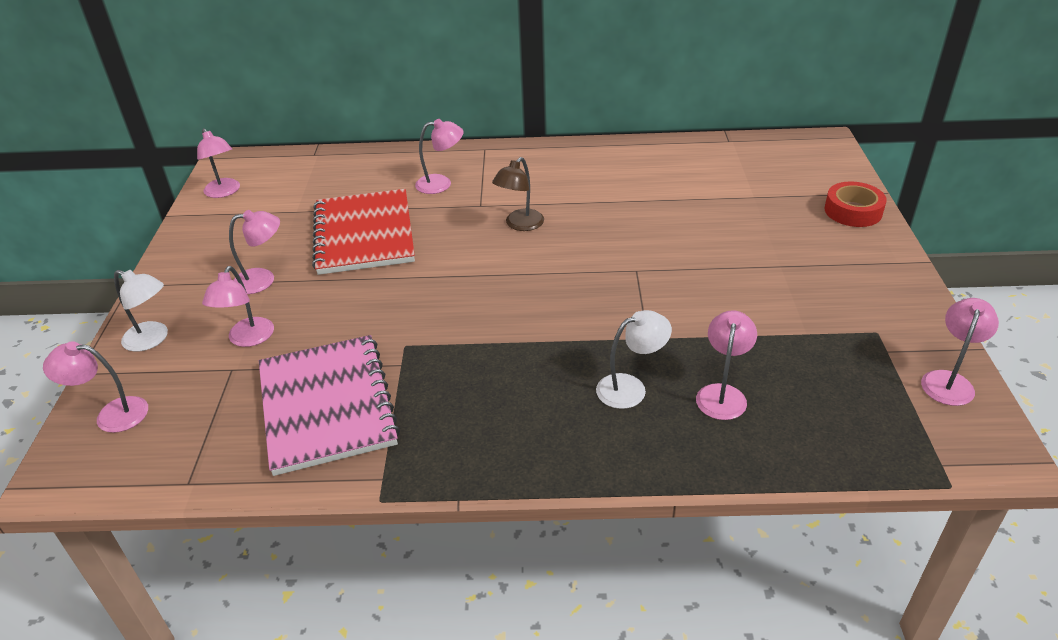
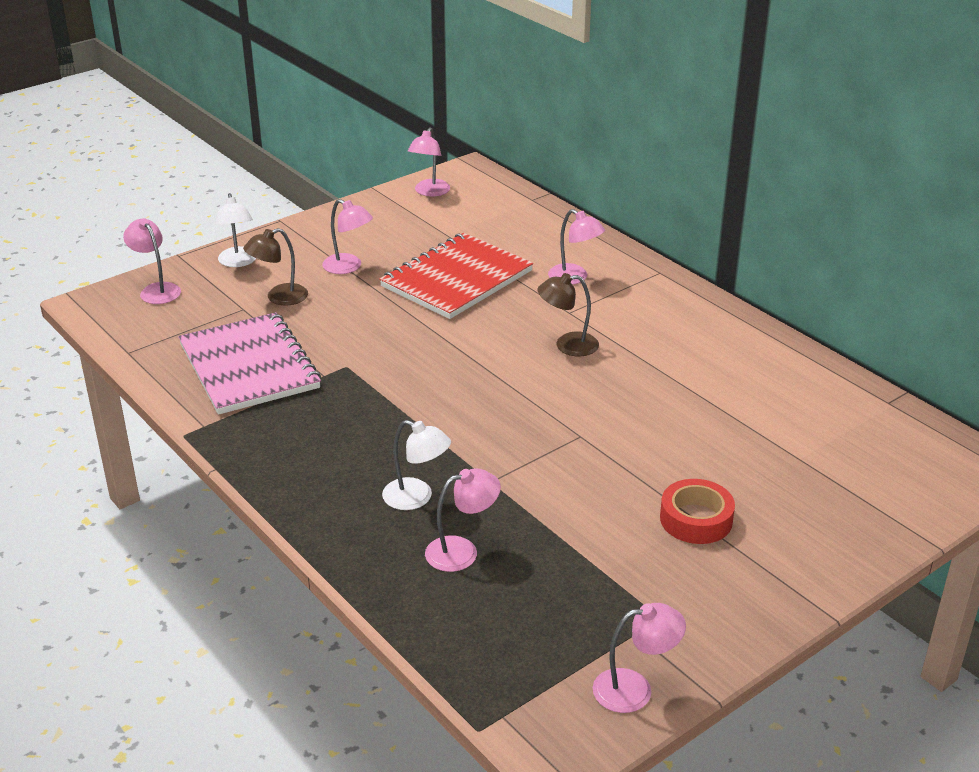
camera: 50 degrees right, 5 degrees down
(247, 339) = (279, 297): pink lamp -> brown lamp
(327, 405) = (249, 366): pink notebook -> pink notebook turned 60 degrees counterclockwise
(853, 211) = (864, 534): red tape -> red tape (696, 519)

